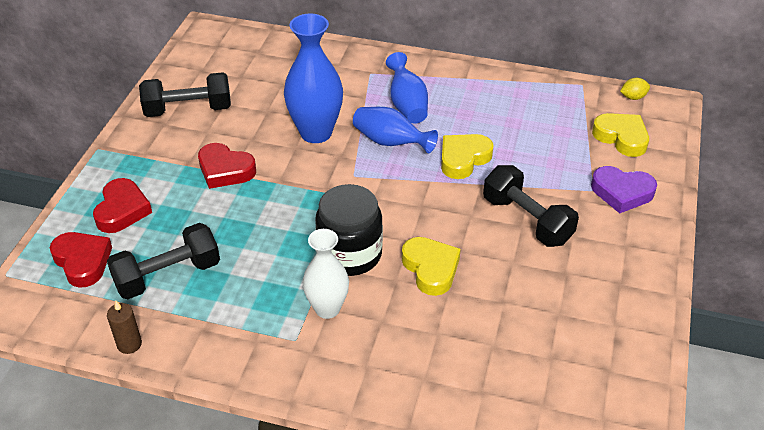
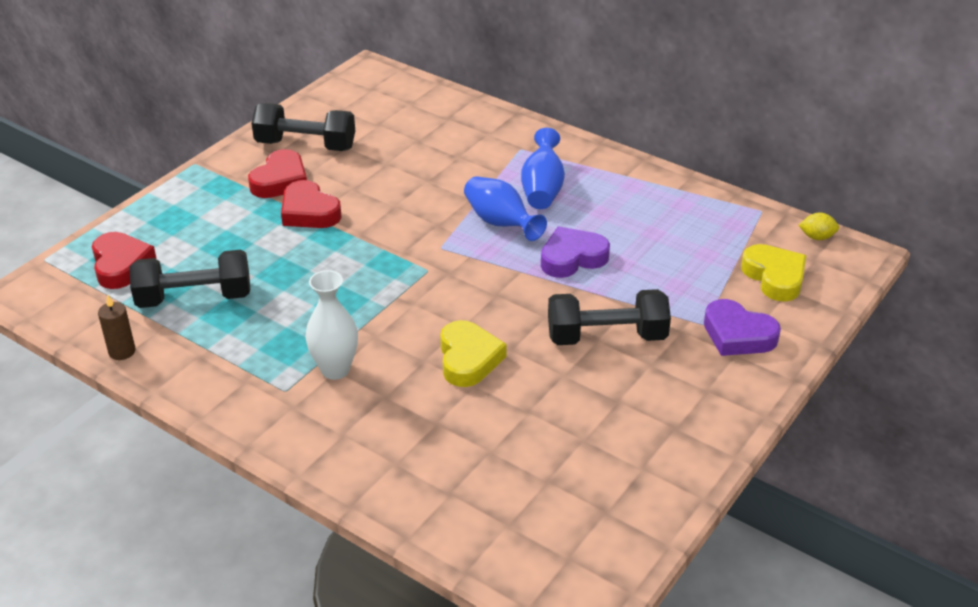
camera: 20 degrees right, 5 degrees down
(122, 210) = (185, 226): red heart -> red heart (280, 180)
(316, 133) = (425, 196): blue vase -> none
(350, 254) = (390, 323): black jar -> none
(463, 159) = (572, 258): yellow heart -> purple heart
(527, 220) = (606, 337): black dumbbell -> black dumbbell turned 75 degrees counterclockwise

